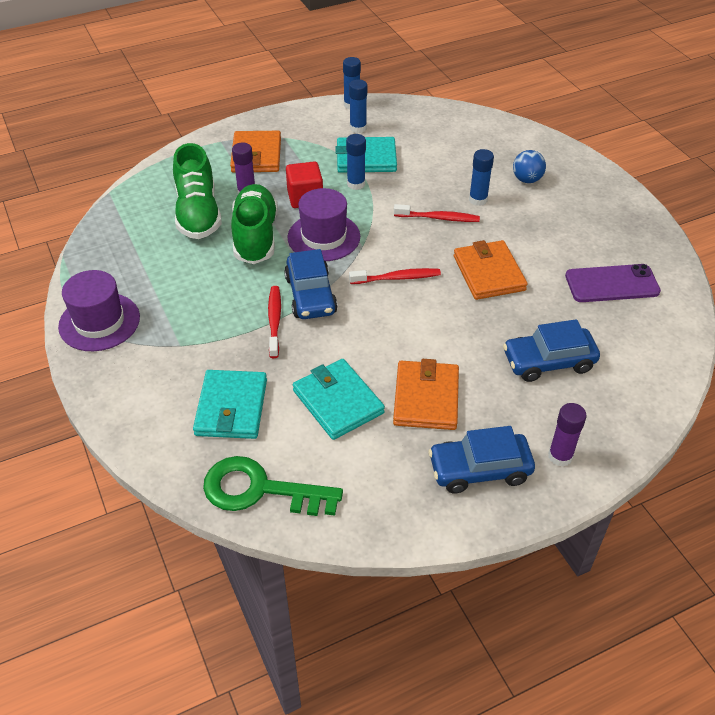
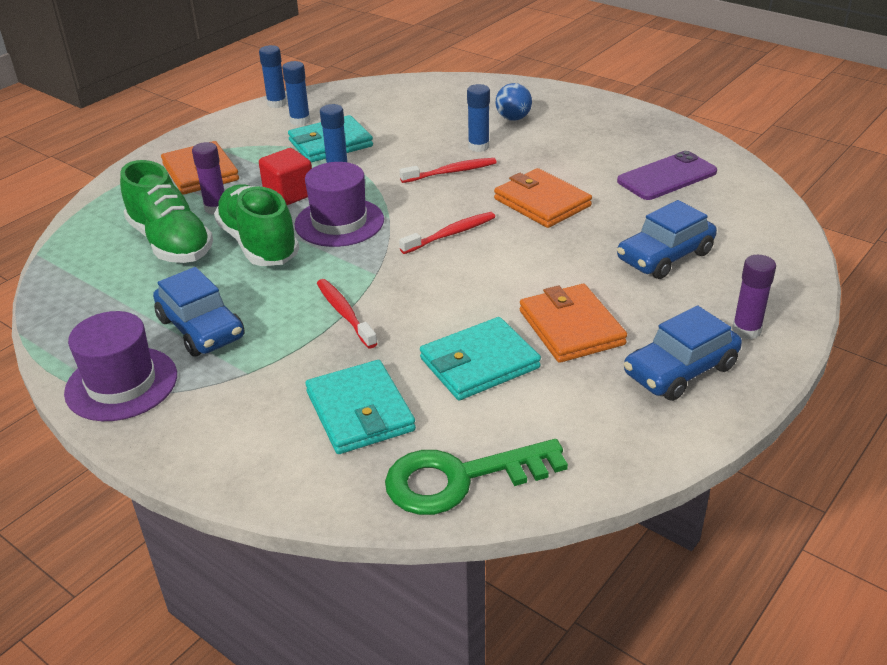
camera: 25 degrees left, 10 degrees down
(310, 295) = (367, 277): blue car -> blue car (201, 328)
(338, 402) = (479, 363): turquoise wallet -> turquoise wallet turned 60 degrees counterclockwise

